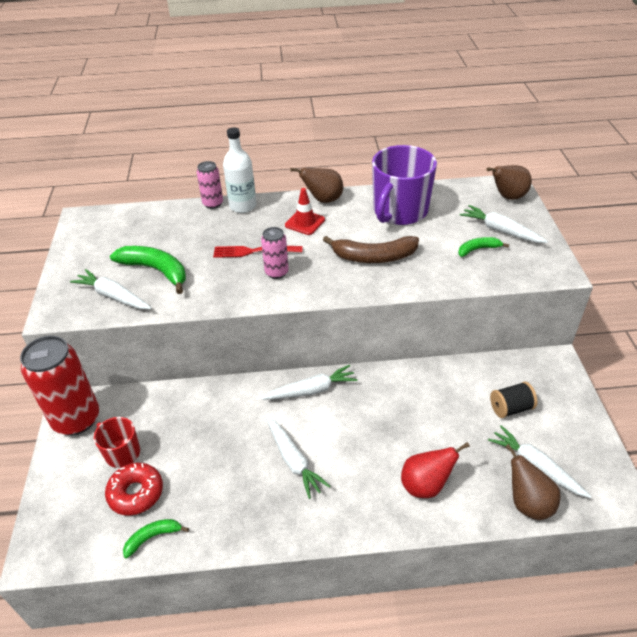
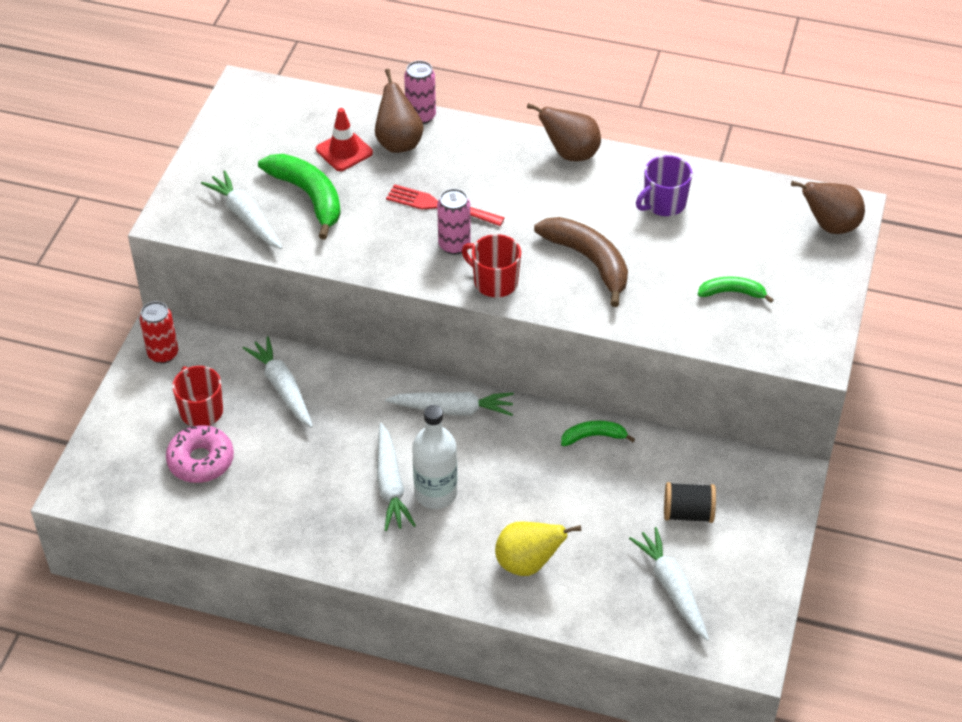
camera: 20 degrees right, 5 degrees up
(76, 419) = (163, 354): red can -> red can, size x0.51
(136, 493) = (201, 461): red donut -> pink donut
(153, 537) = (202, 513): green banana -> green banana (593, 436)
(243, 206) = (458, 132): white bottle -> white bottle (435, 493)
(305, 222) = (527, 182): red traffic cone -> red traffic cone (344, 151)
(318, 287) = (494, 282): none -> red mug
(374, 257) = (589, 261): brown banana -> brown banana turned 150 degrees counterclockwise
(399, 211) = (663, 203): purple mug -> purple mug, size x0.53
(425, 485) = (528, 563): red pear -> yellow pear
(500, 230) = (782, 274): white carrot -> white carrot (282, 387)
(528, 503) = (634, 622): brown pear -> brown pear (398, 142)

